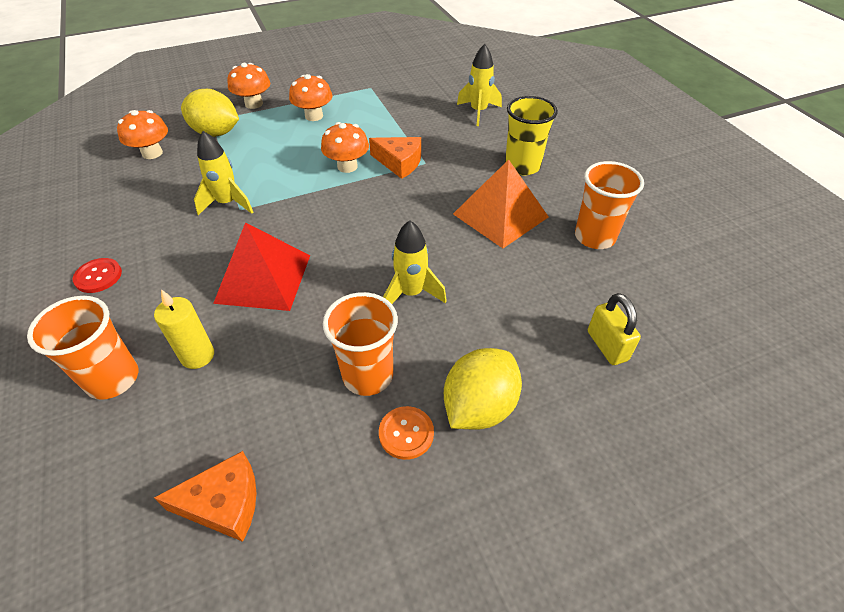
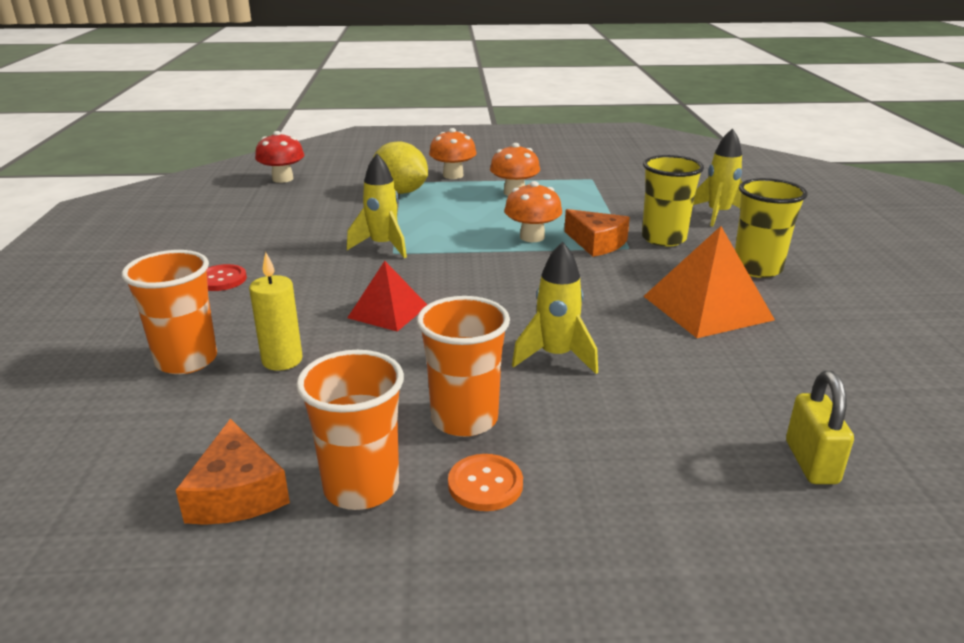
camera: 20 degrees right, 20 degrees down
(97, 136) = (282, 179): none -> red mushroom
(152, 153) = (328, 198): orange mushroom -> none
(224, 504) = (237, 493): orange cheese -> orange cheese turned 60 degrees clockwise
(263, 278) = (388, 311): red pyramid -> red pyramid, size x0.63
(447, 147) = (663, 239): none -> yellow cup
(479, 406) = (595, 482): yellow lemon -> none
(594, 237) = (835, 350): orange cup -> orange cup (361, 487)

